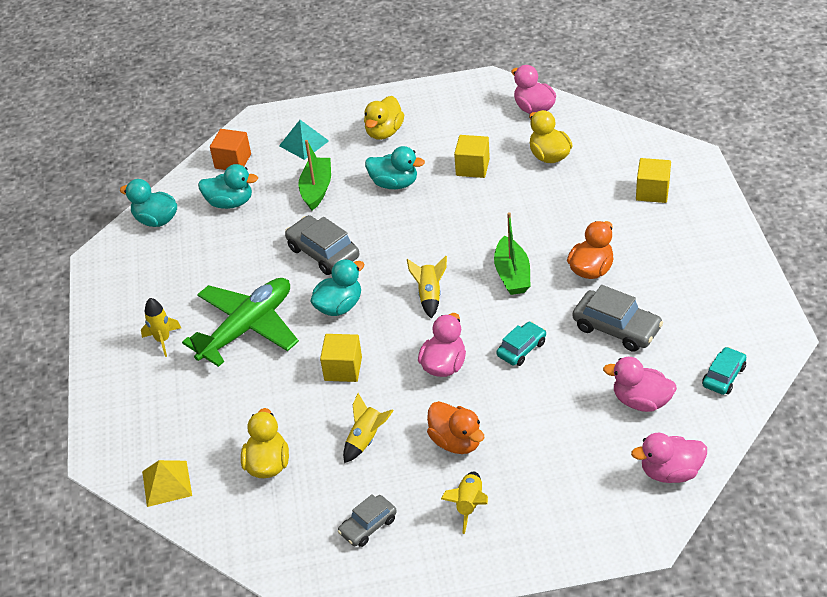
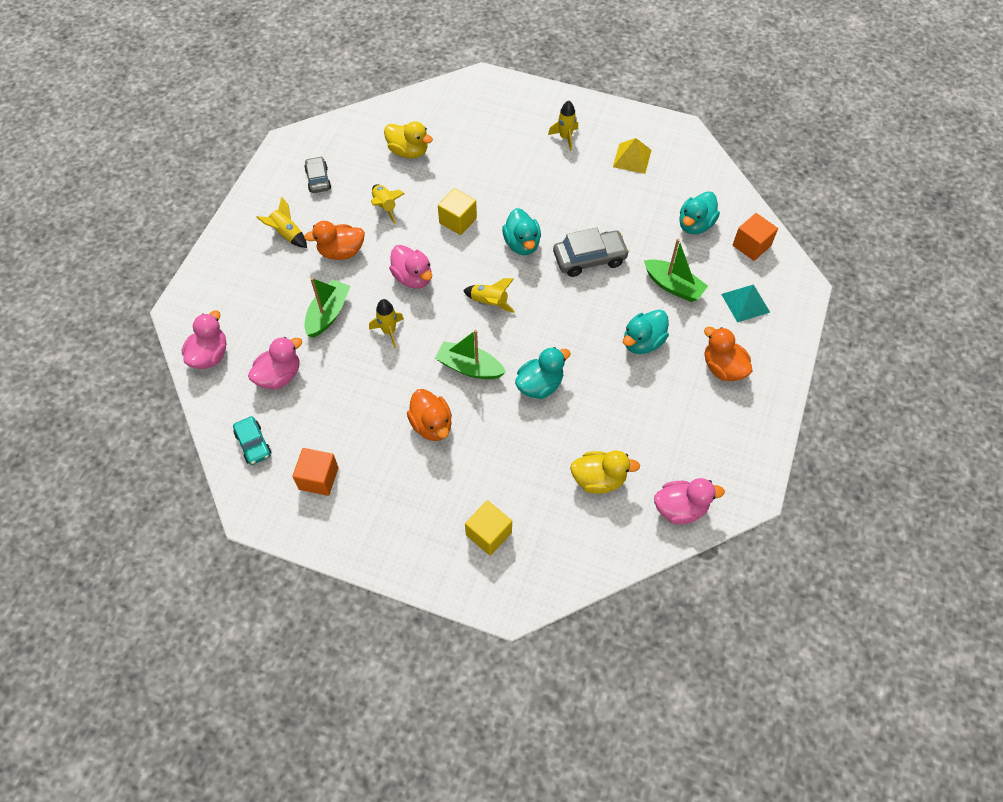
camera: 115 degrees right, 15 degrees up
(156, 220) = (705, 174): turquoise duck -> turquoise duck (540, 385)
(166, 483) = (435, 101): yellow pyramid -> yellow pyramid (632, 158)
(247, 328) = (541, 185): green plane -> none
(384, 132) = (723, 368): yellow duck -> orange duck
(472, 167) = (624, 410): yellow cube -> none
(521, 349) = (389, 331): turquoise car -> yellow rocket
(540, 406) = (328, 314): none -> green boat
(616, 328) = (357, 403): grey car -> none
(709, 313) = (318, 478): none -> orange cube

